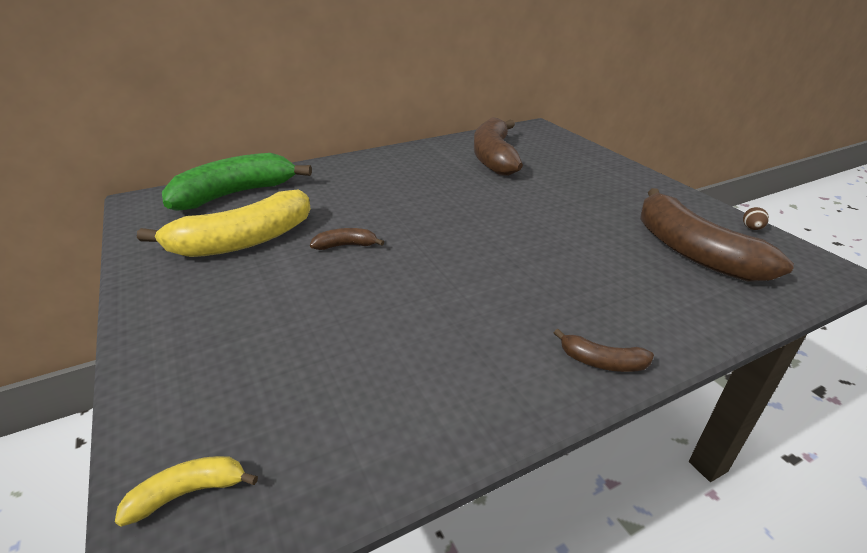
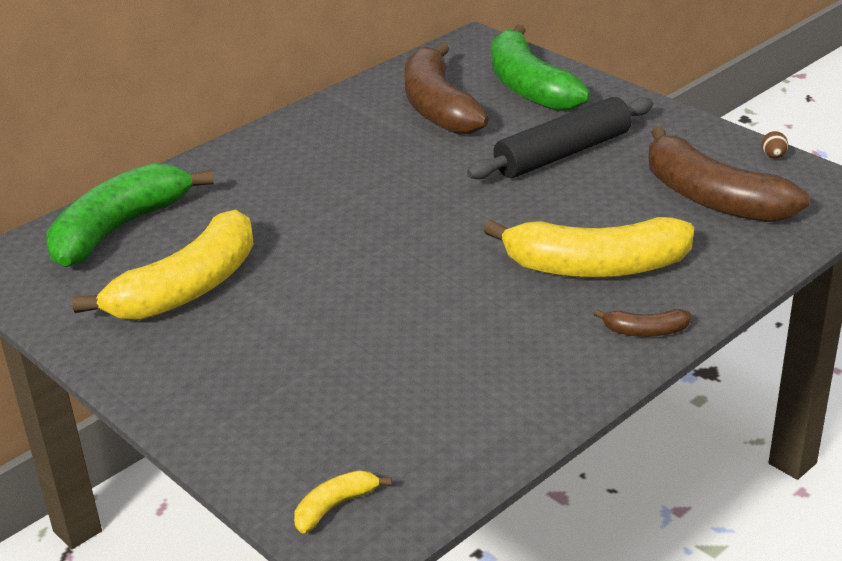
camera: 15 degrees left, 0 degrees up
(346, 246) = (319, 269): brown banana -> none
(563, 155) = (529, 87): none -> green banana
(571, 288) = (596, 267): none -> yellow banana
(572, 199) = (562, 154): none -> black rolling pin

